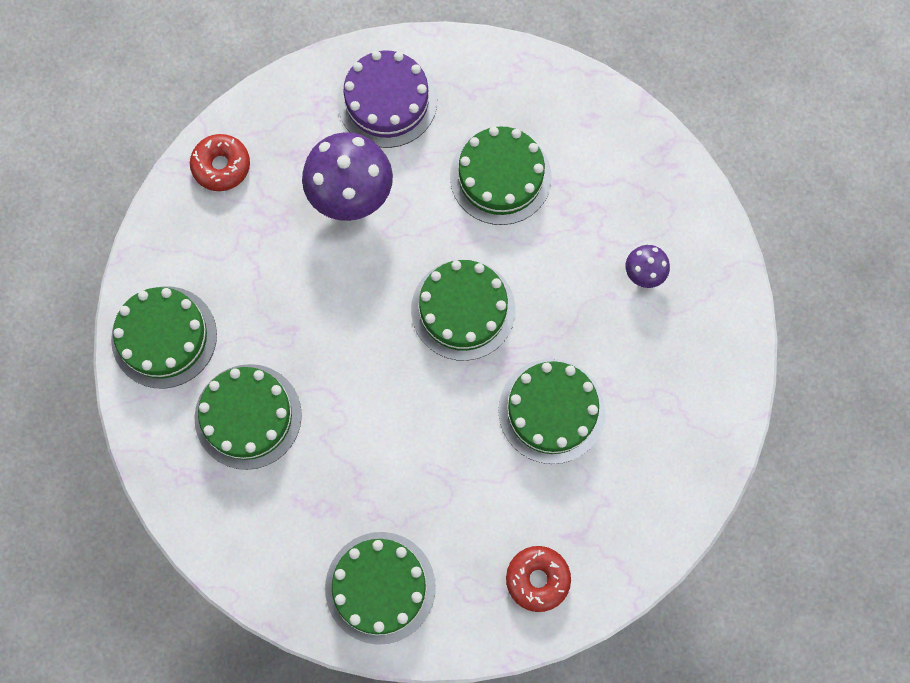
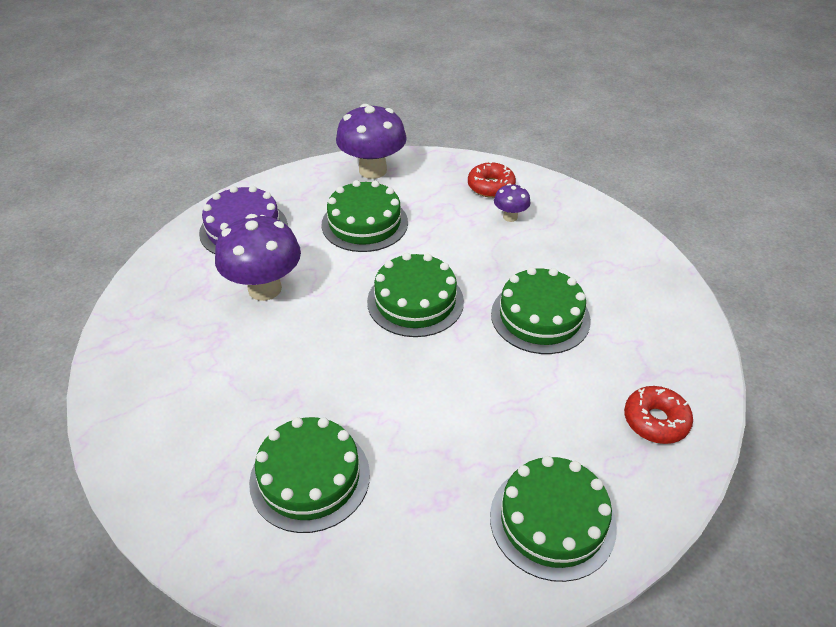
camera: 40 degrees left, 30 degrees down
(164, 337) = (176, 472): green cake -> none
(221, 166) = (137, 330): red donut -> red donut (491, 186)
(571, 104) = (373, 170): none -> purple mushroom

